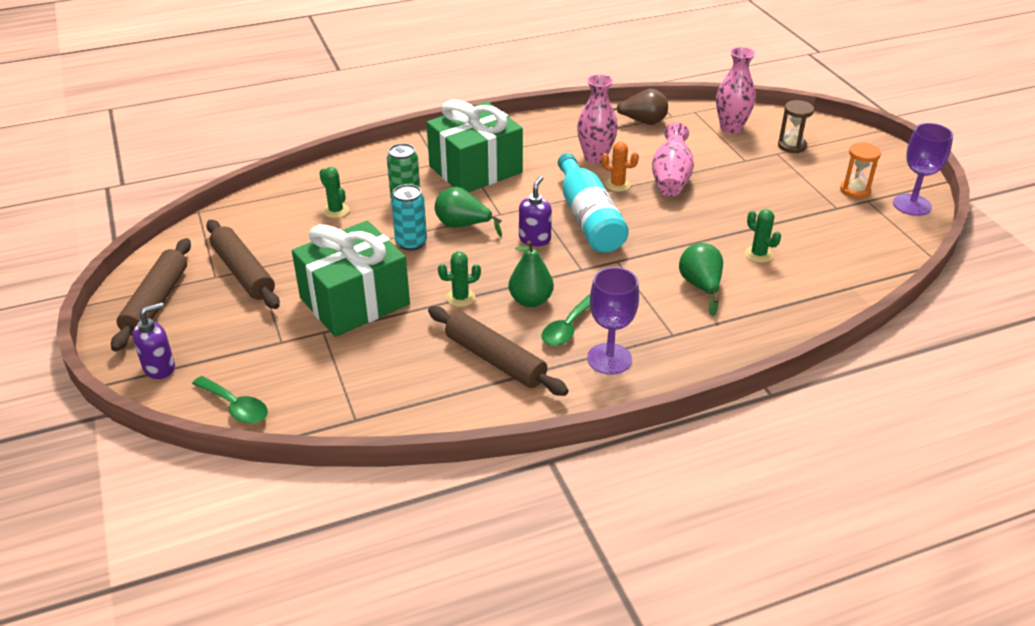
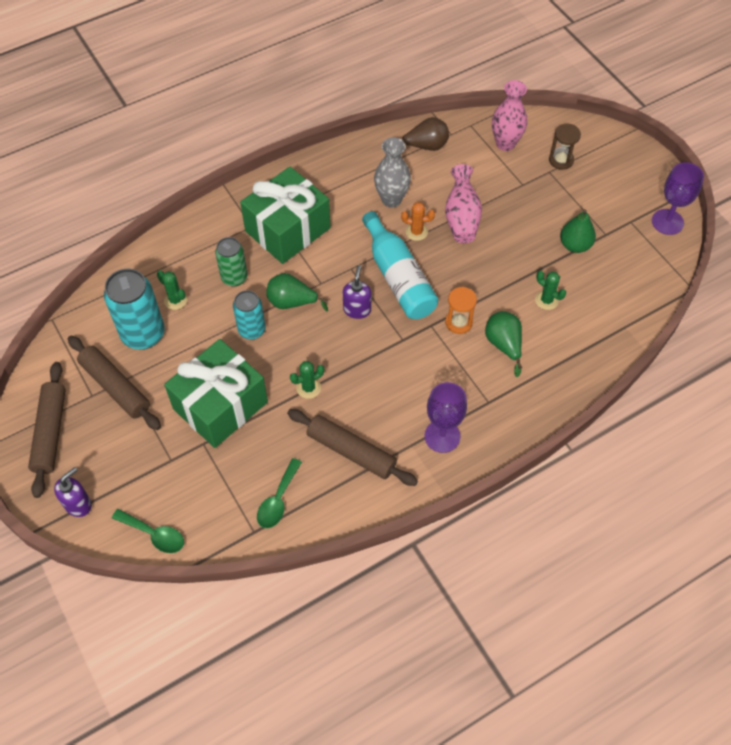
camera: 10 degrees left, 20 degrees up
(290, 233) = (143, 334): none -> turquoise can
(530, 300) = (367, 382): green pear -> green pear (575, 245)
(567, 328) = (403, 408): green spoon -> green spoon (278, 500)
(595, 158) = (391, 199): pink vase -> grey vase
(855, 190) = (619, 210): orange hourglass -> orange hourglass (458, 322)

